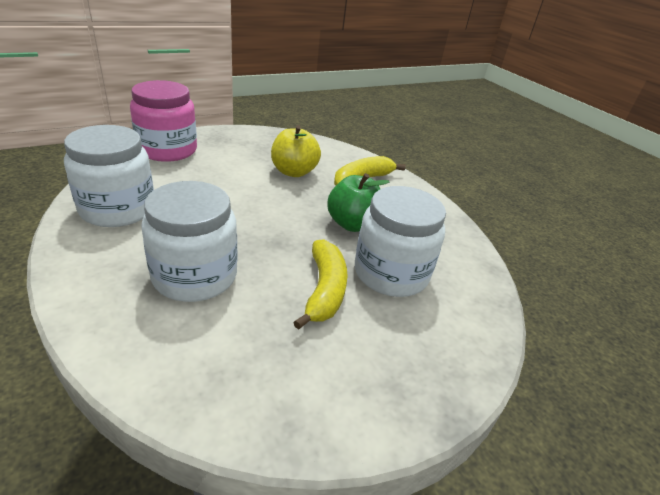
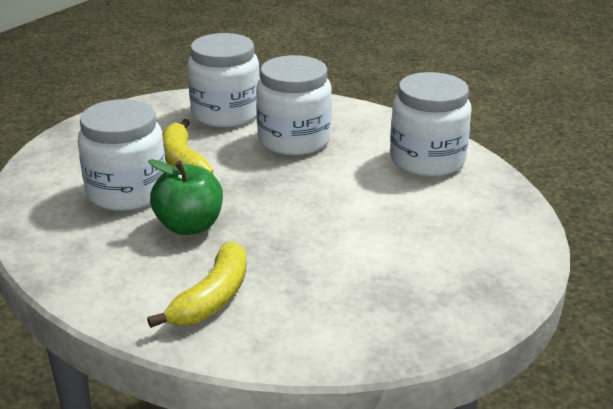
camera: 160 degrees right, 5 degrees down
(167, 150) = (505, 238): pink jar -> none
(224, 356) = (225, 113): none -> white jar
(294, 172) = (317, 271): yellow apple -> none

